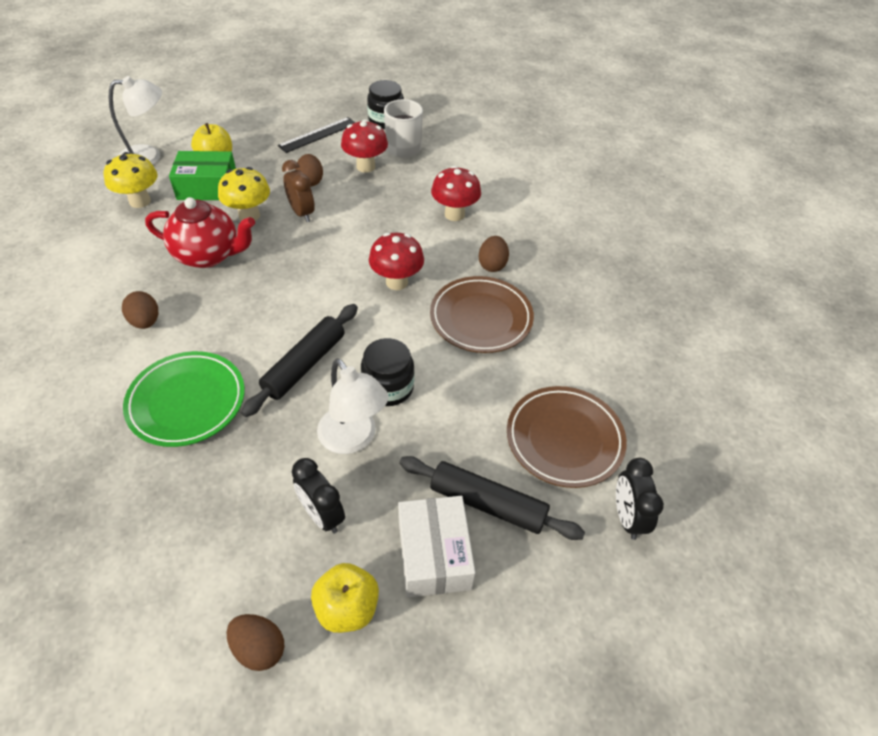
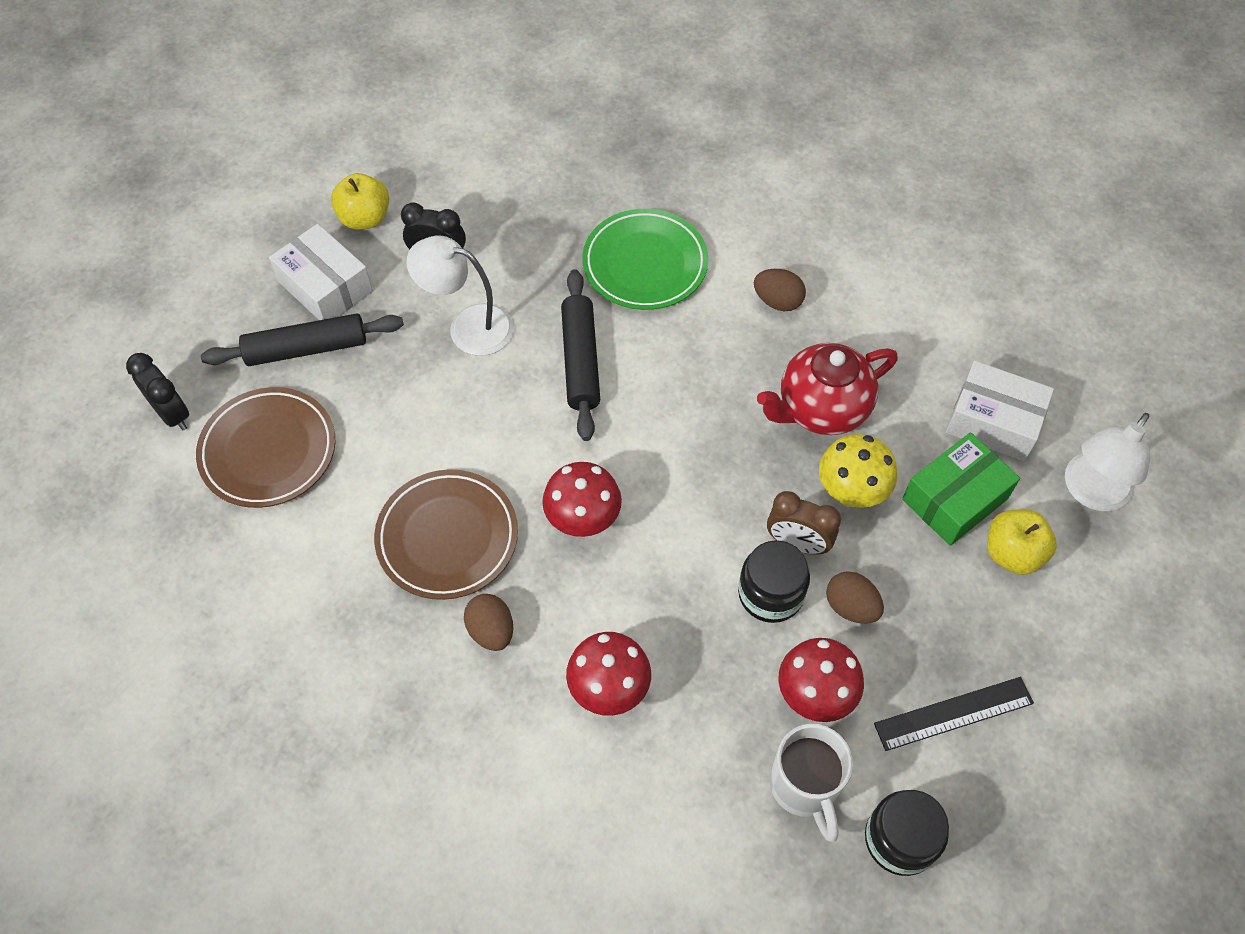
camera: 145 degrees right, 10 degrees up
(140, 201) = (993, 422): yellow mushroom -> white box
(259, 648) = (405, 165): brown egg -> none
(317, 134) = (954, 714): black ruler -> black ruler turned 60 degrees clockwise
(388, 387) = (480, 392): black jar -> black jar (770, 593)

